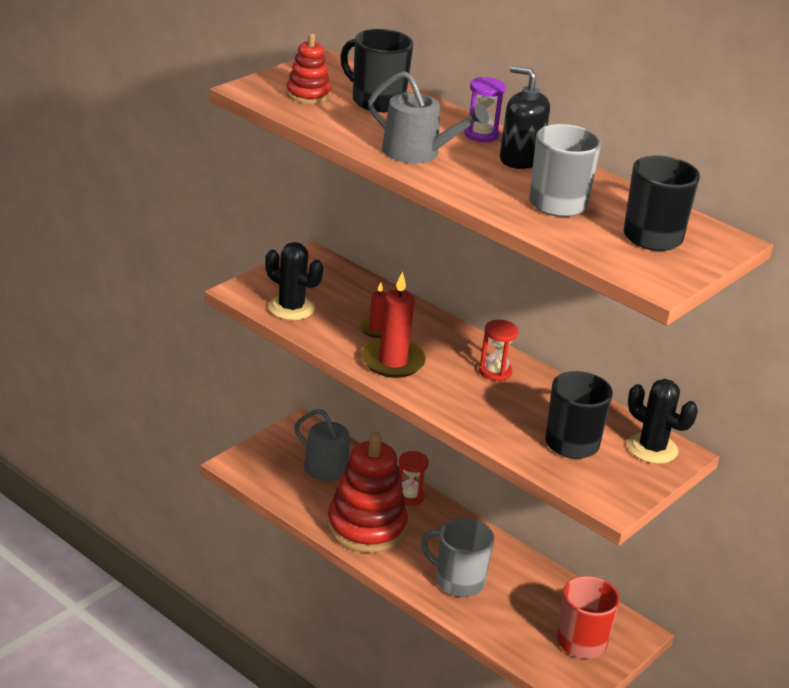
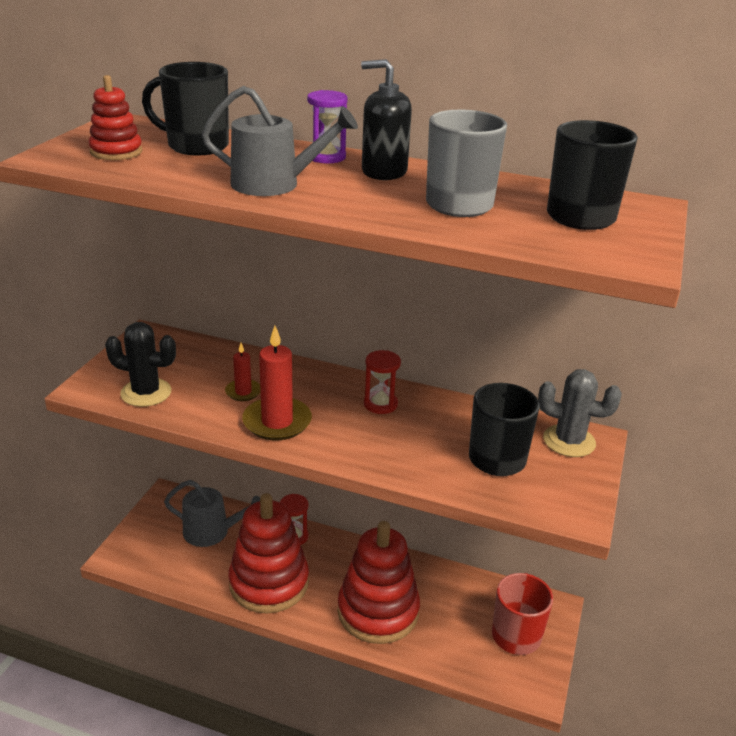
camera: 20 degrees left, 0 degrees up
(458, 581) = (378, 611): grey mug -> red stacking toy
(652, 448) = (569, 441): black cactus -> grey cactus

